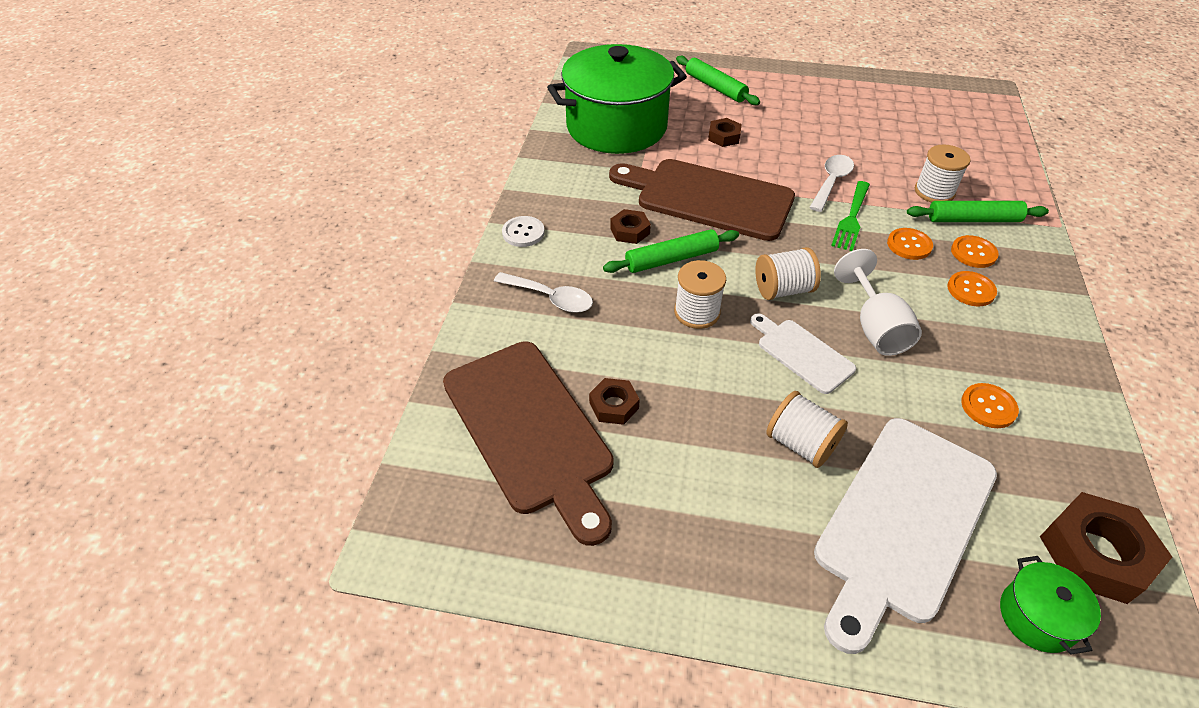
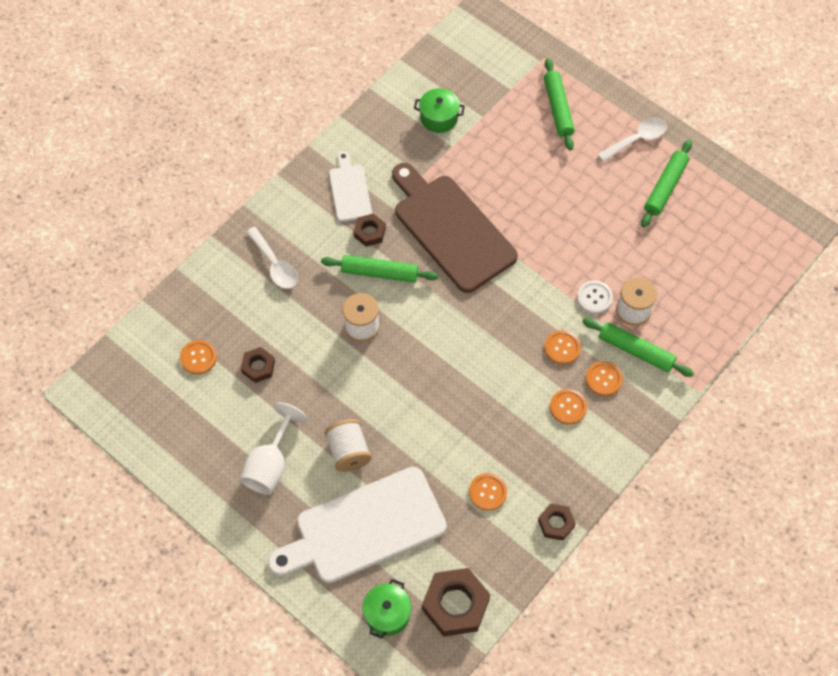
camera: 30 degrees right, 15 degrees up
(523, 233) = (294, 196): white button -> white button (594, 298)
(530, 430) = (198, 357): brown cutting board -> orange button
(616, 127) = (439, 117): green pot -> green pot, size x0.41
(724, 137) = (516, 170): brown nut -> brown nut (556, 523)
(783, 290) = (435, 338): white spool -> none
(802, 353) = (404, 393): white cutting board -> white cutting board (349, 190)
(831, 182) = (560, 260): white spoon -> white spoon (637, 139)
(851, 219) = (542, 303): green fork -> none
(858, 104) = (665, 187): none -> green rolling pin
(875, 327) = (470, 400): white goblet -> white goblet (270, 465)

